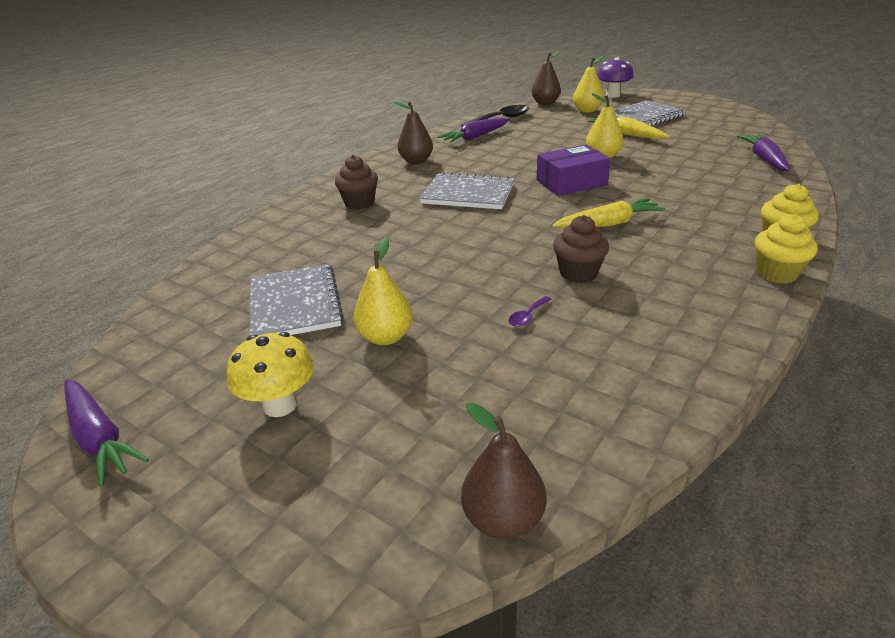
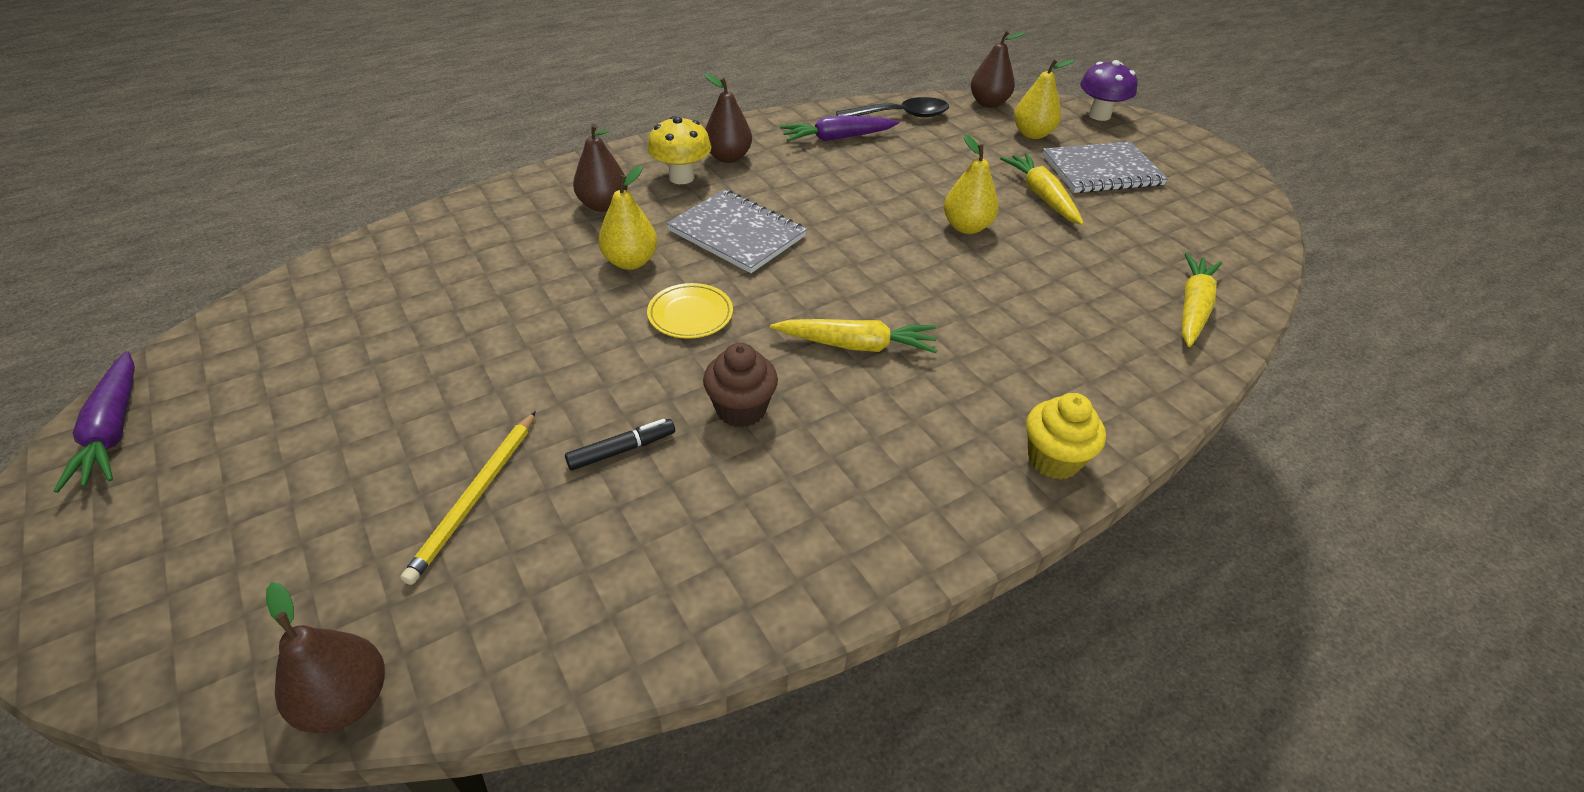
camera: 20 degrees right, 10 degrees up
(280, 405) = (284, 461): yellow mushroom -> yellow mushroom (681, 177)
(295, 304) = (409, 332): grey notebook -> none
(359, 203) = (603, 205): brown cupcake -> brown pear
(385, 337) = (453, 416): yellow pear -> yellow pear (630, 262)
(456, 373) = (475, 497): none -> yellow pencil
(487, 239) = (690, 315): none -> yellow plate
(527, 316) = (621, 450): purple spoon -> black marker
(571, 182) = (880, 258): purple box -> none
(764, 159) = (1192, 308): purple carrot -> yellow carrot
(776, 273) = (985, 511): yellow cupcake -> none

